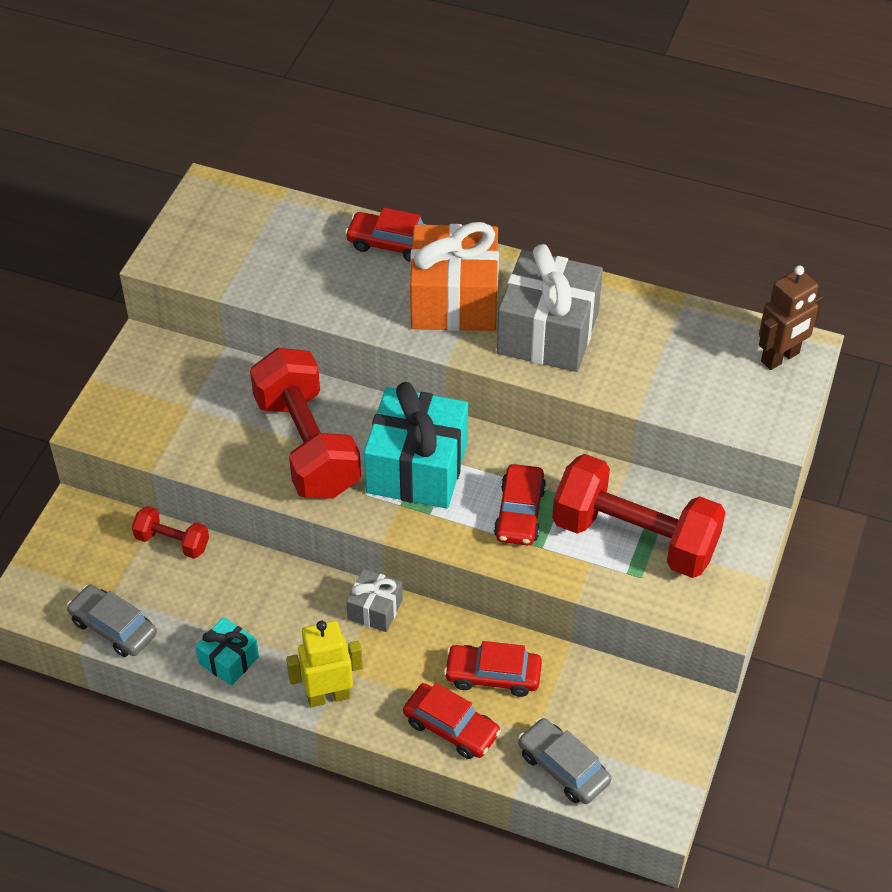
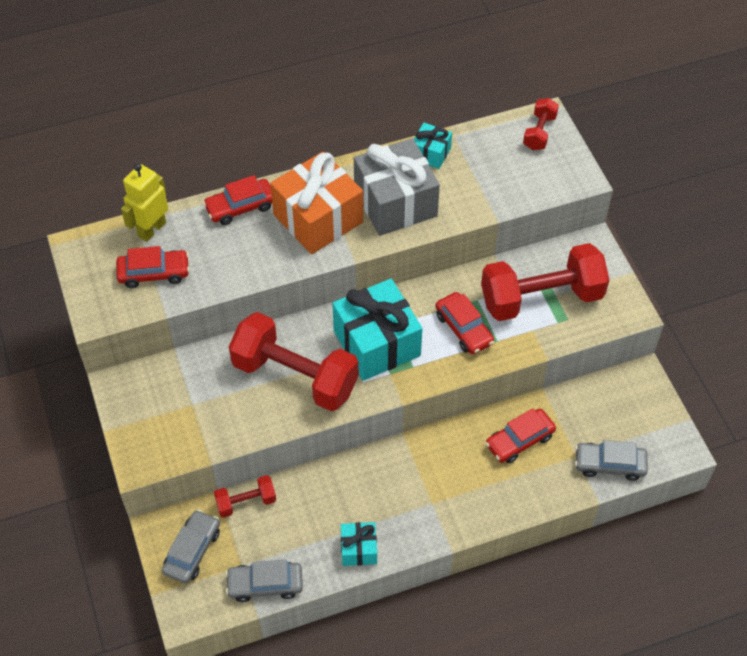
camera: 40 degrees left, 5 degrees up
(82, 550) = (192, 551): none -> grey car
(328, 696) = (440, 525): yellow robot -> yellow robot (151, 229)
(375, 609) = (414, 452): grey gift -> none
(451, 727) = (527, 489): red car -> red car (154, 273)
(637, 308) = (430, 153): none -> turquoise gift
(780, 358) = (539, 132): brown robot -> red dumbbell

